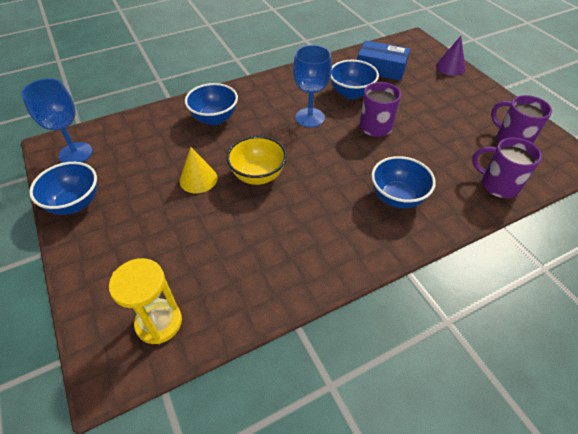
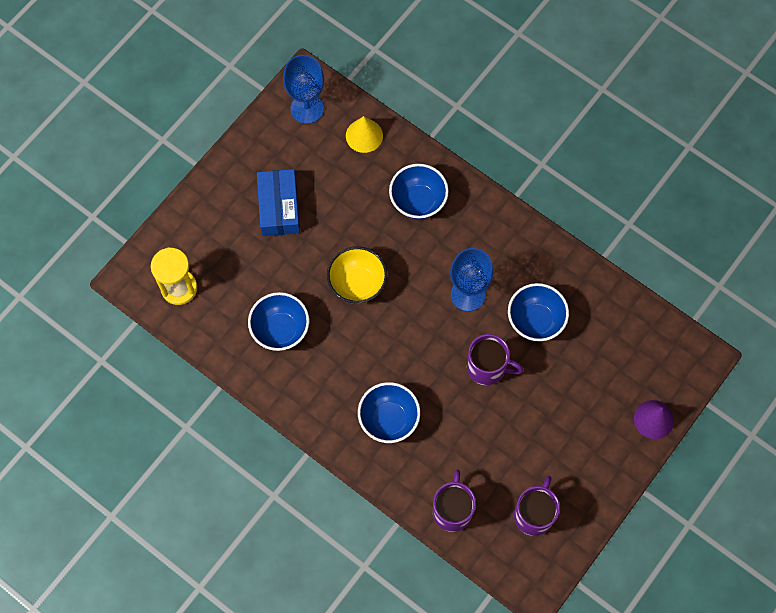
camera: 65 degrees right, 20 degrees up
(75, 203) = (252, 152): blue bowl -> blue bowl (280, 330)
(198, 179) = (327, 234): yellow cone -> yellow cone (364, 135)
(381, 68) = (605, 337): blue box -> blue box (279, 207)

